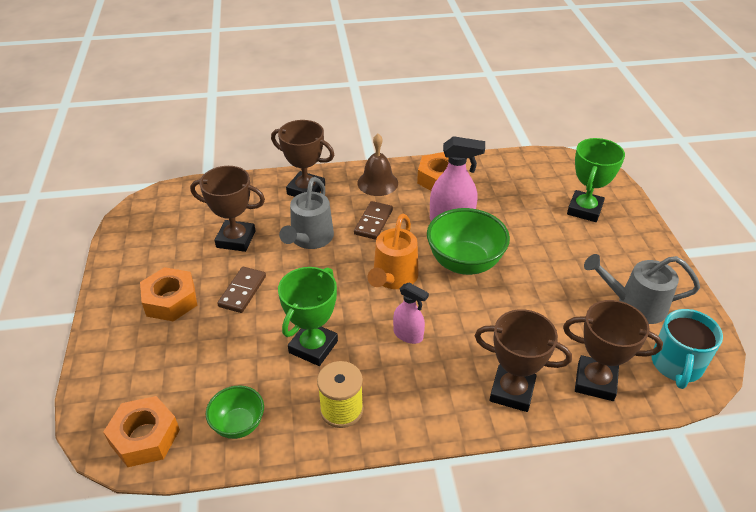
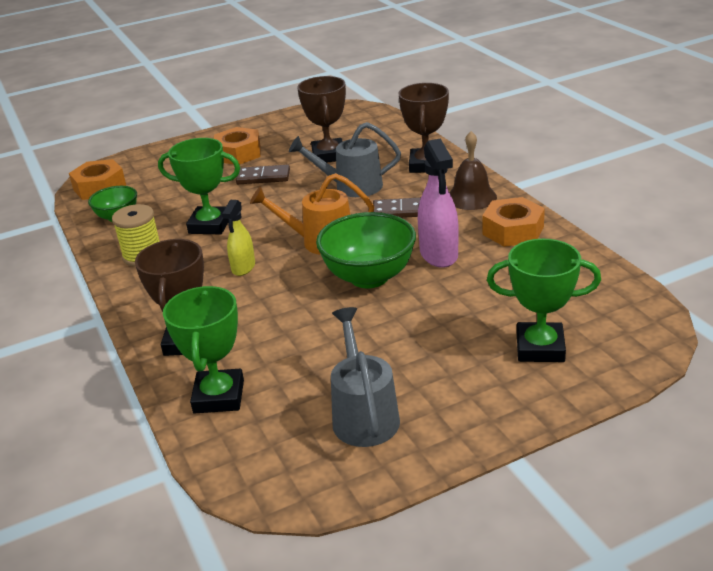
camera: 75 degrees right, 10 degrees down
(408, 335) = (243, 267): pink spray bottle -> yellow spray bottle
(595, 381) = (219, 396): brown trophy -> green trophy
(676, 365) = (267, 461): turquoise mug -> none

